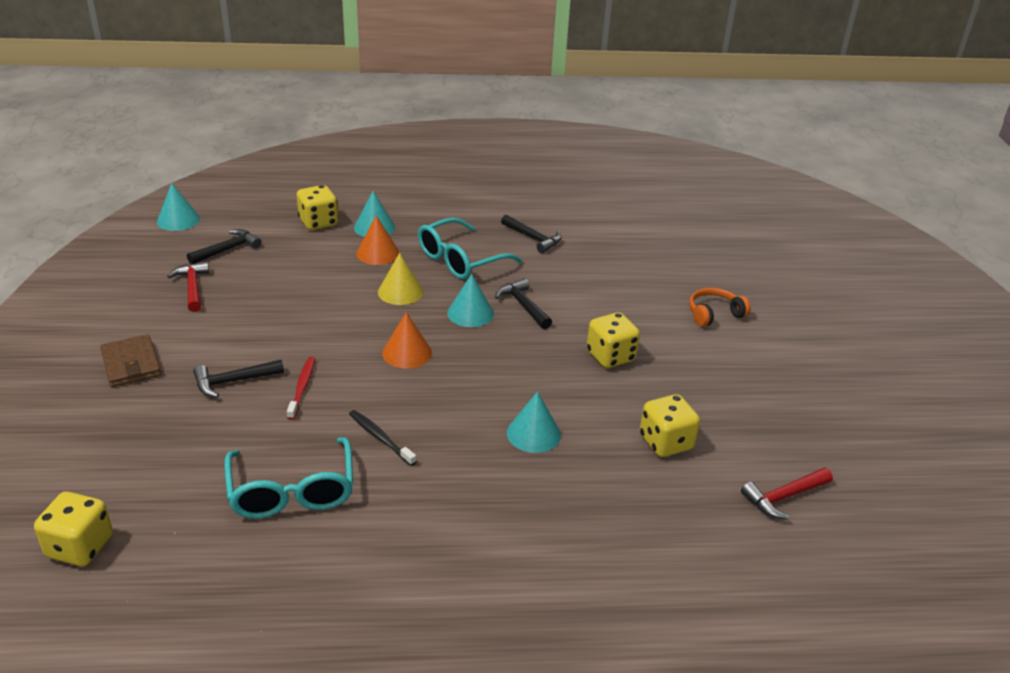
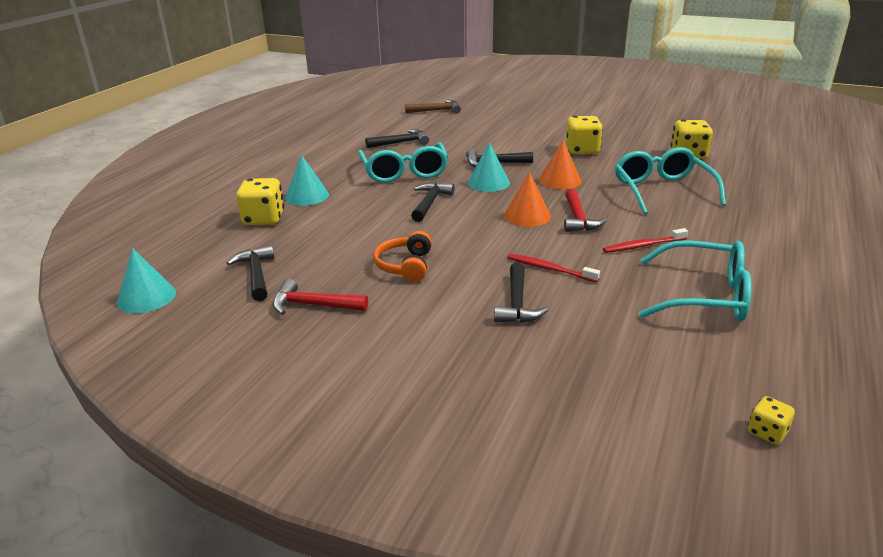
camera: 60 degrees left, 5 degrees down
(80, 547) = (767, 432): yellow dice -> yellow dice, size x0.53
(131, 364) = (439, 364): brown wallet -> none
(377, 253) = (354, 202): orange cone -> orange cone (559, 180)
(380, 438) = (643, 246): black toothbrush -> red toothbrush
(400, 292) = (430, 203): yellow cone -> black hammer
(533, 433) = (662, 190): turquoise cone -> turquoise glasses
(646, 234) = (436, 111): none -> brown hammer
(714, 314) = (553, 114): orange headphones -> orange headphones (405, 266)
(784, 497) = (752, 139): red hammer -> red hammer (578, 218)

